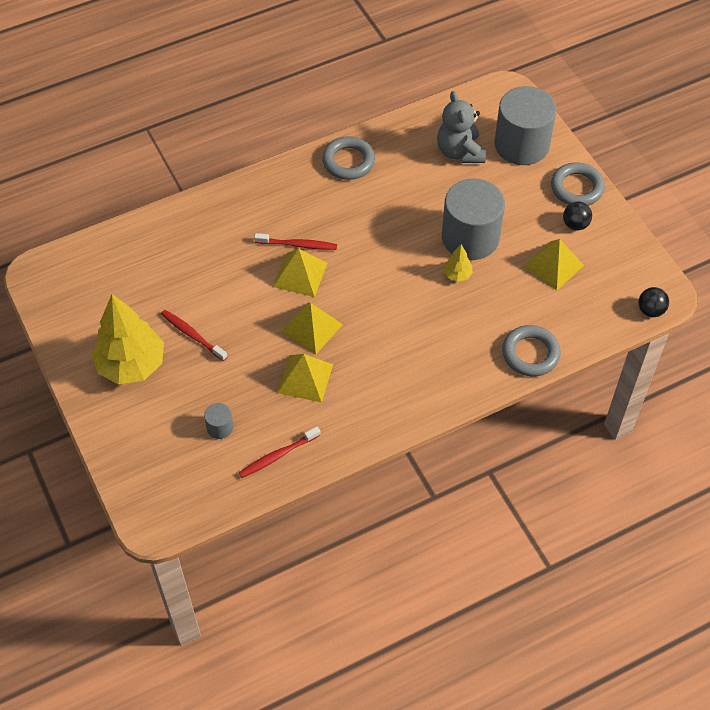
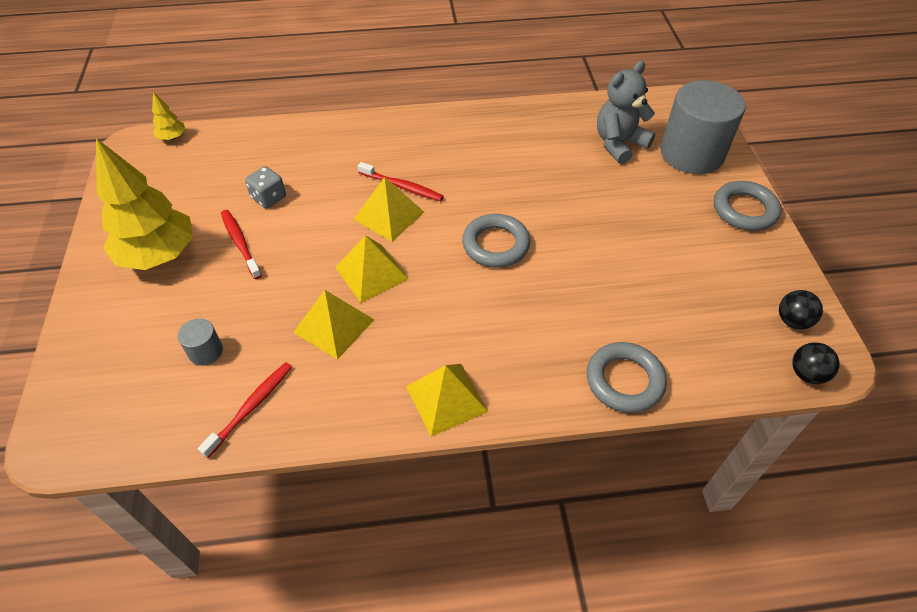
camera: 20 degrees right, 5 degrees down
(191, 288) = (269, 198): none -> grey dice
(278, 455) = (251, 408): red toothbrush -> red toothbrush turned 135 degrees clockwise
(348, 161) = (495, 125): grey ring -> grey ring (495, 244)
(457, 275) = (566, 263): yellow tree -> yellow tree (172, 137)
(460, 152) = (619, 144): grey teddy bear -> grey teddy bear turned 45 degrees clockwise
(470, 237) = (598, 228): grey cylinder -> none
(553, 265) = (690, 284): yellow pyramid -> yellow pyramid (446, 398)
(575, 224) = (731, 247): black ball -> black ball (792, 321)

